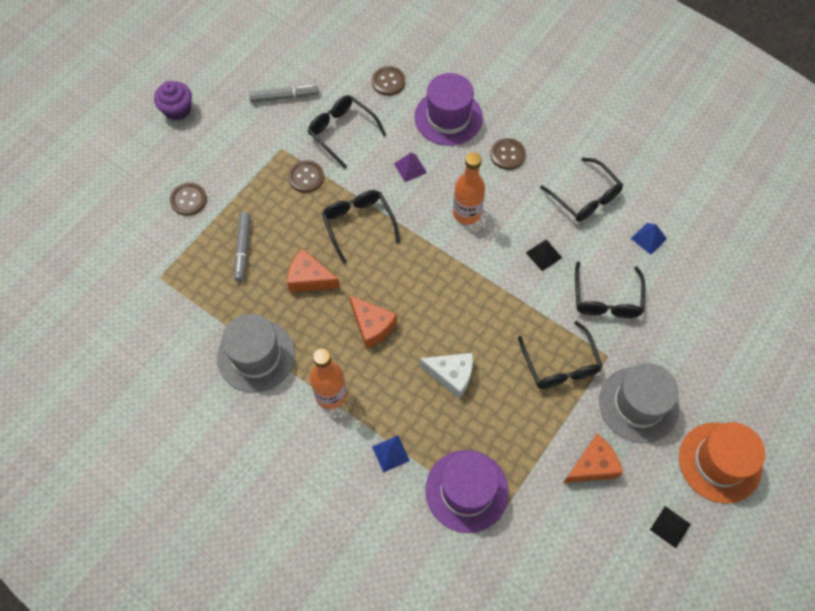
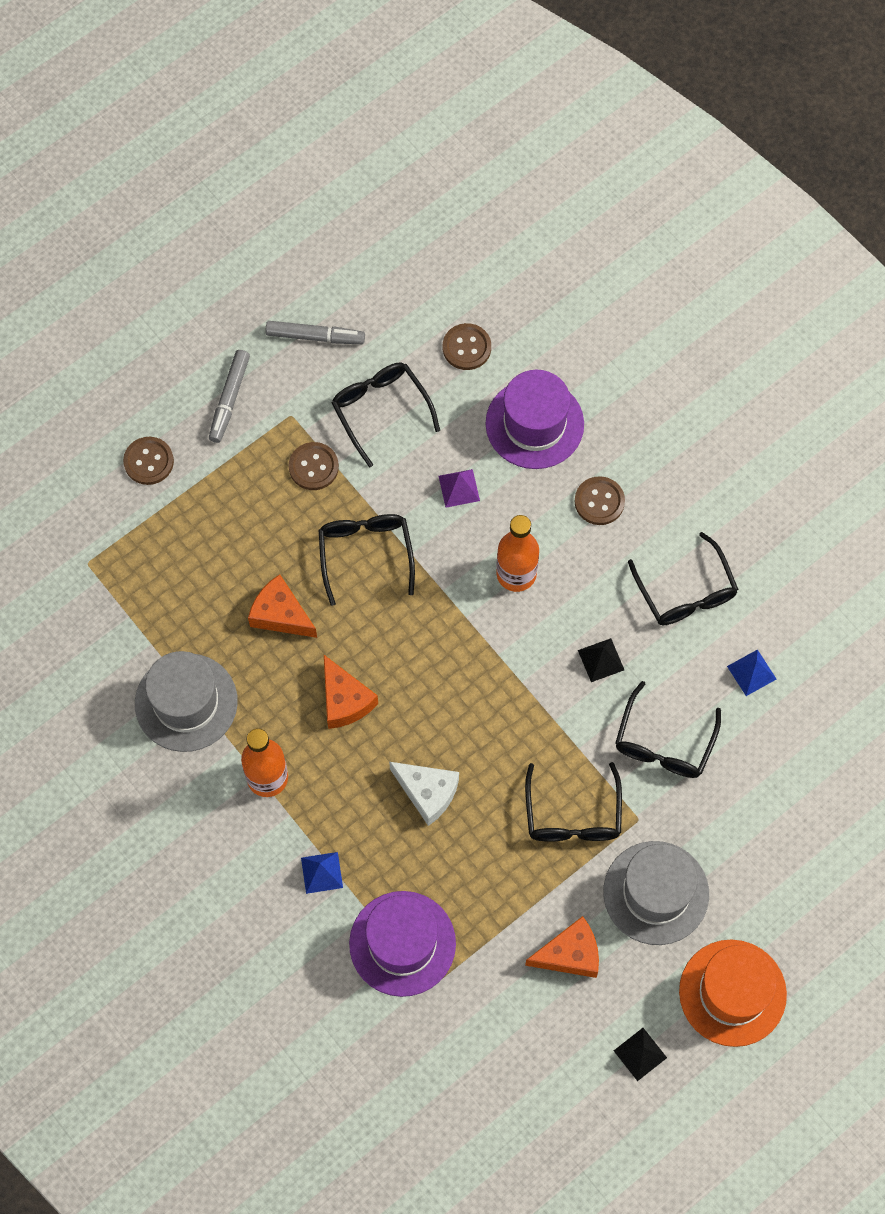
camera: 15 degrees right, 5 degrees up
(177, 110) = (163, 321): purple cupcake -> none
(243, 249) = (204, 551): grey marker -> grey marker (229, 399)

